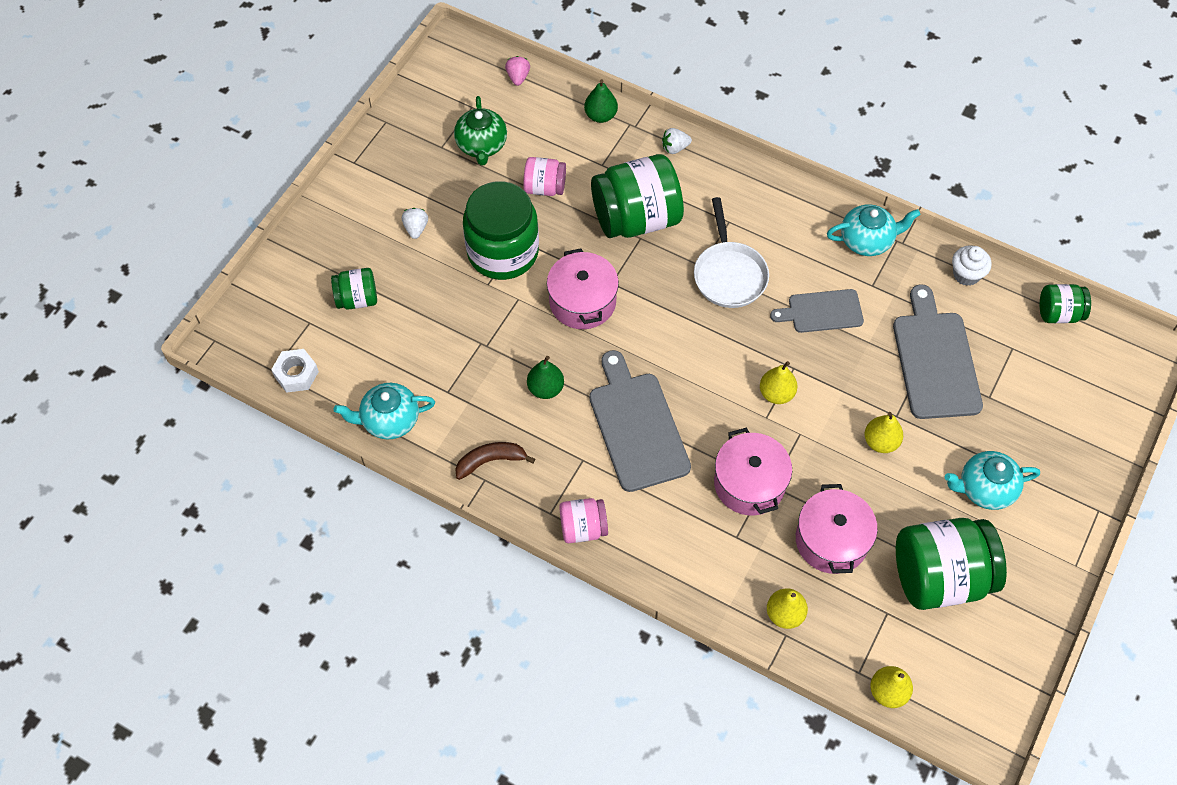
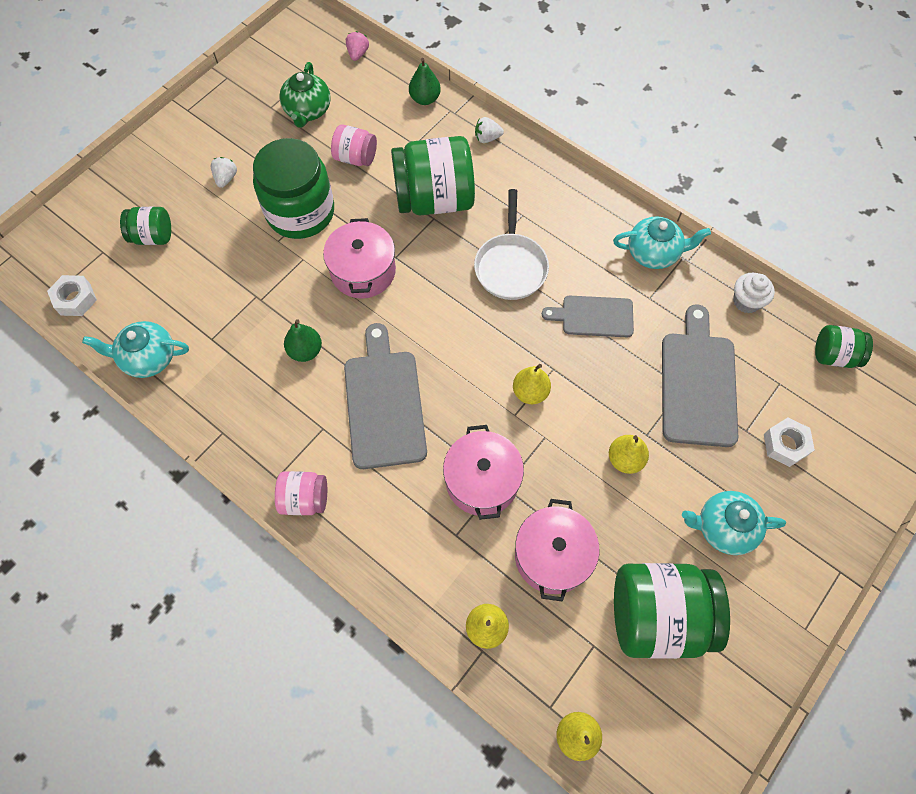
camera: 10 degrees right, 5 degrees up
(490, 461) = (233, 415): brown banana -> none
(1028, 404) = (785, 444): none -> white nut

